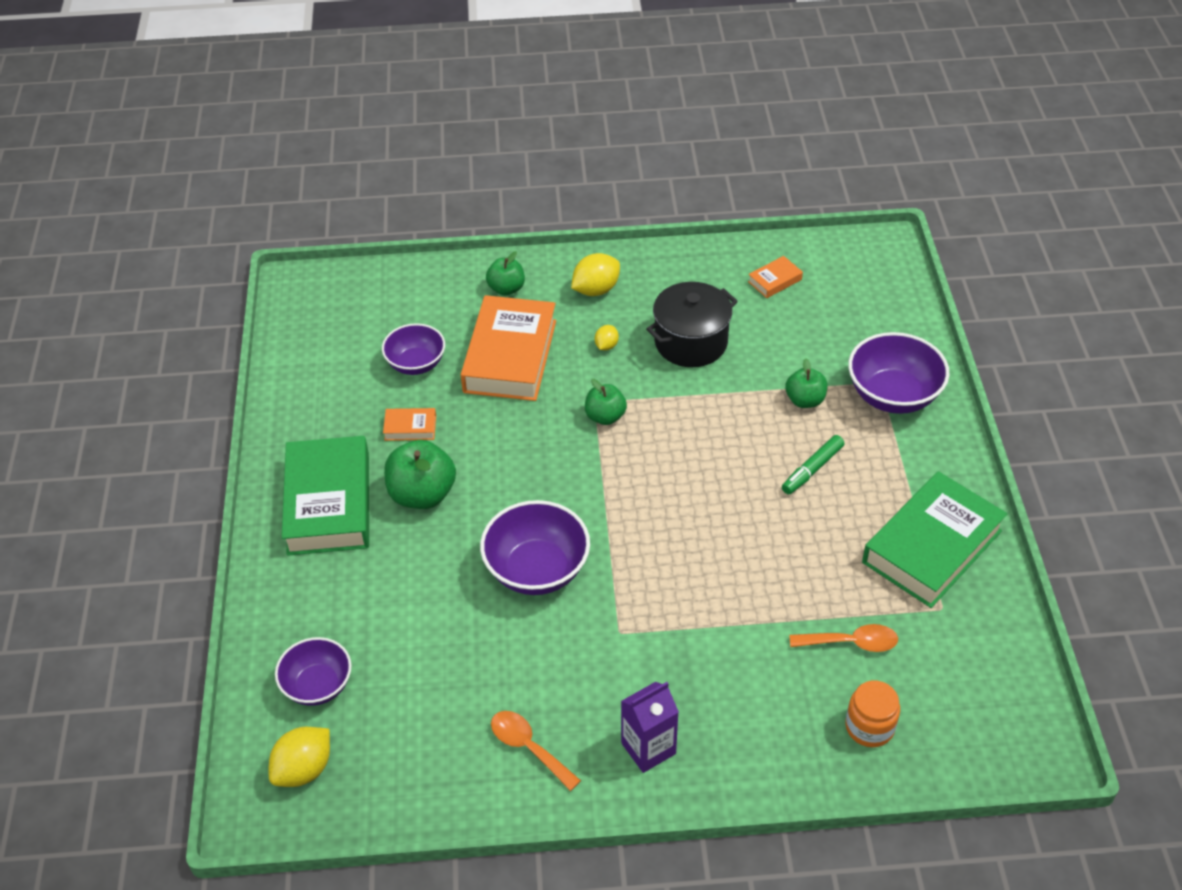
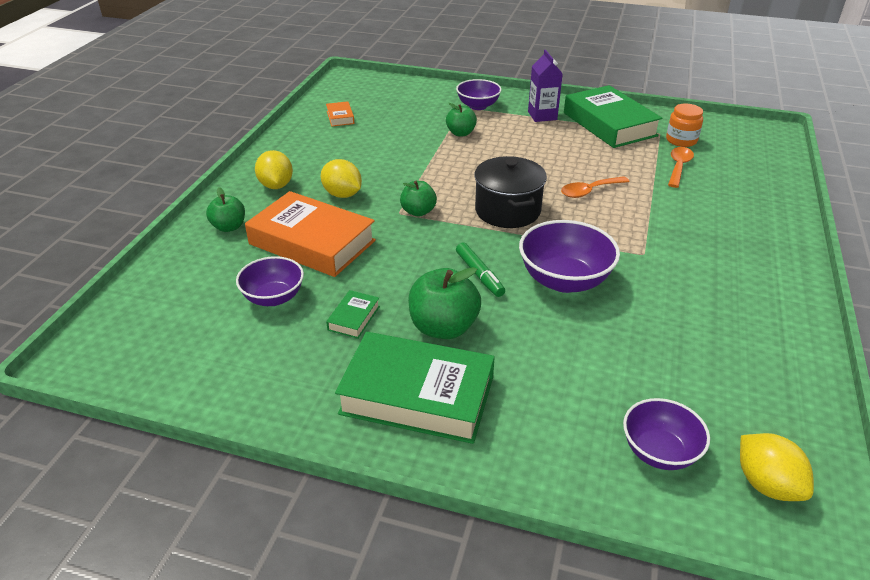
camera: 70 degrees left, 10 degrees down
(410, 428) = (353, 318): orange book -> green book
(529, 748) = (752, 325): orange spoon -> orange spoon (589, 191)
(606, 346) = (342, 194): yellow lemon -> yellow lemon, size x1.81
(648, 748) = (758, 265): purple carton -> purple carton (542, 116)
(691, 342) = (371, 160): black pot -> black pot (507, 211)
(812, 469) = (524, 145): green marker -> green marker (479, 275)
(869, 727) = (748, 177): orange jar -> orange jar (681, 140)
(893, 395) = (478, 106): purple bowl -> purple bowl, size x0.66

